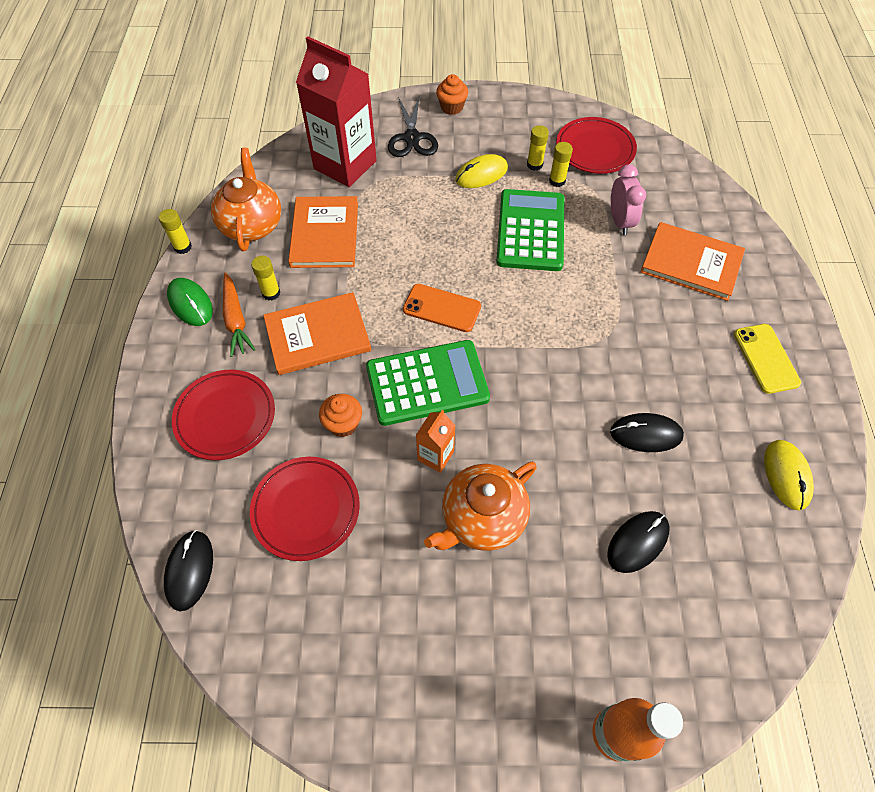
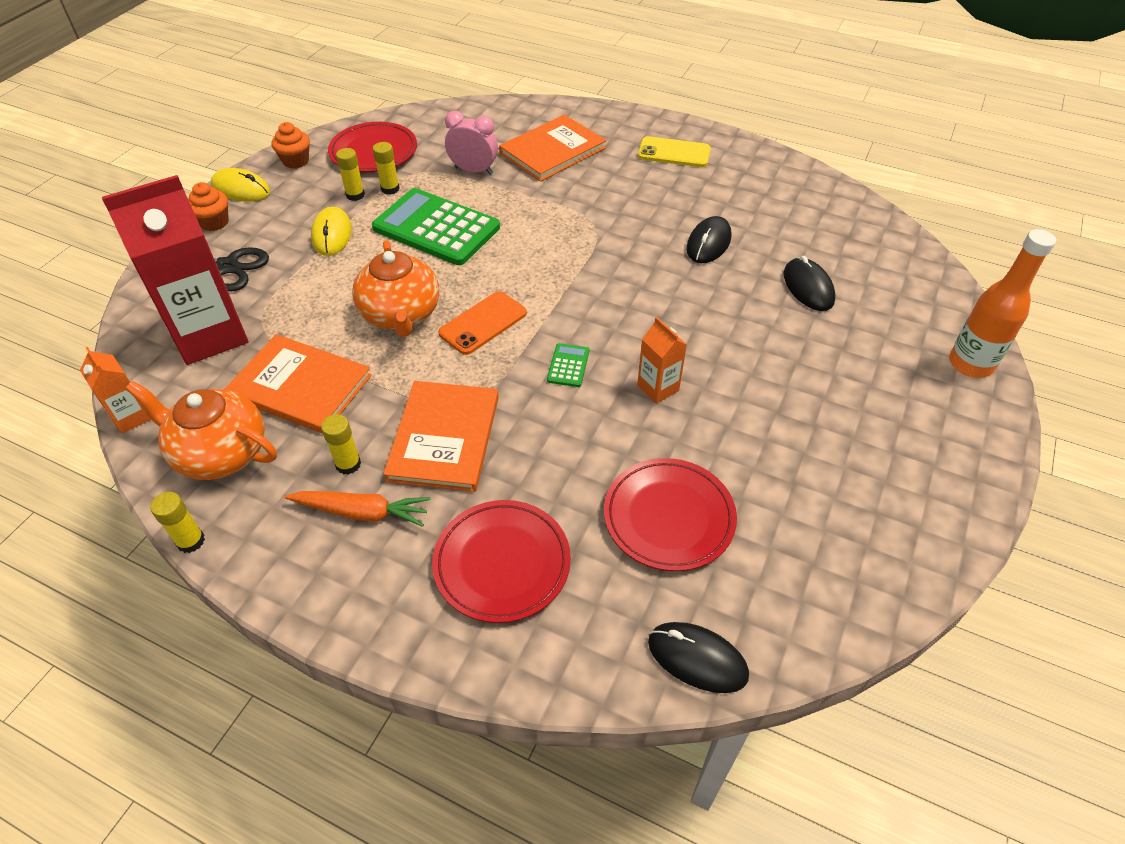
camera: 65 degrees left, 10 degrees down
(190, 303) = (297, 557): green mouse -> none
(260, 168) = (131, 417): none -> orange carton
(343, 424) = (578, 451): orange cupcake -> orange cupcake (296, 161)
(427, 383) = (568, 365): green calculator -> green calculator, size x0.41
(482, 518) = (742, 377): orange teapot -> orange teapot (401, 315)
(786, 475) = (784, 186): yellow mouse -> yellow mouse (241, 189)

